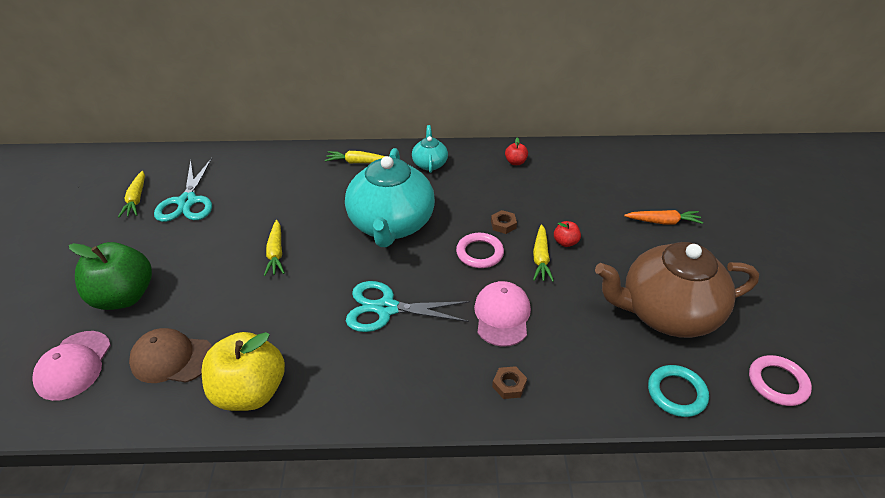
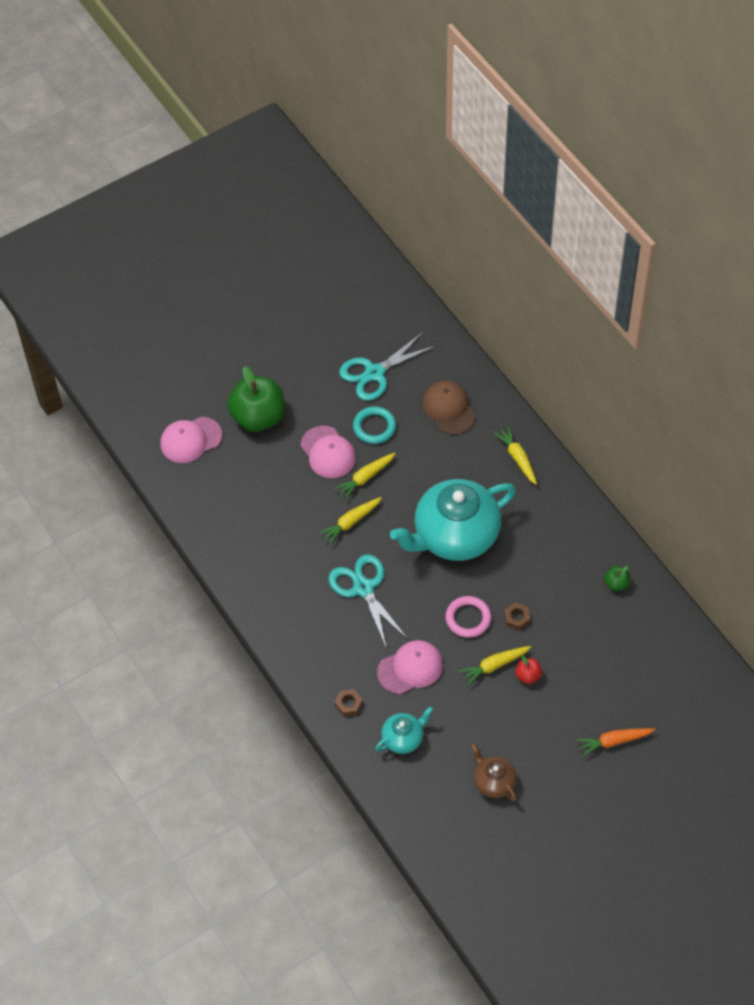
camera: 60 degrees right, 15 degrees up
(136, 199) = (351, 336): yellow carrot -> yellow carrot (351, 522)
(172, 358) = (232, 490): brown cap -> brown cap (448, 409)
(221, 265) = (328, 452): none -> pink cap
(250, 391) = (240, 554): yellow apple -> none
(430, 164) = (559, 515): turquoise teapot -> turquoise teapot (403, 738)
(515, 162) = (616, 584): red apple -> green apple
(663, 222) = (614, 741): orange carrot -> orange carrot turned 105 degrees clockwise
(667, 313) = (494, 782): brown teapot -> brown teapot, size x0.46
(676, 393) = (413, 813): turquoise ring -> turquoise ring (374, 427)
(777, 383) = (469, 878): pink ring -> none

